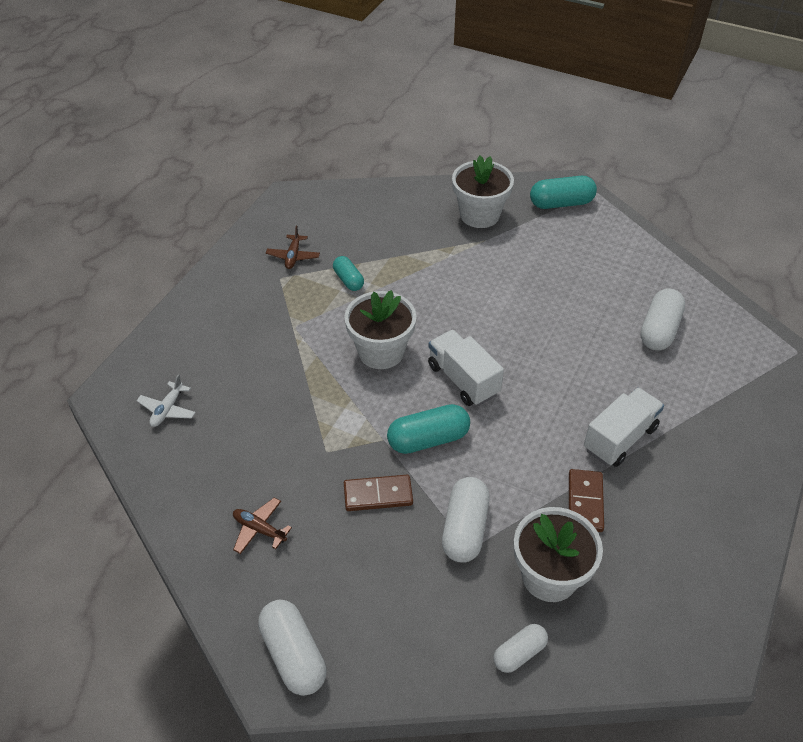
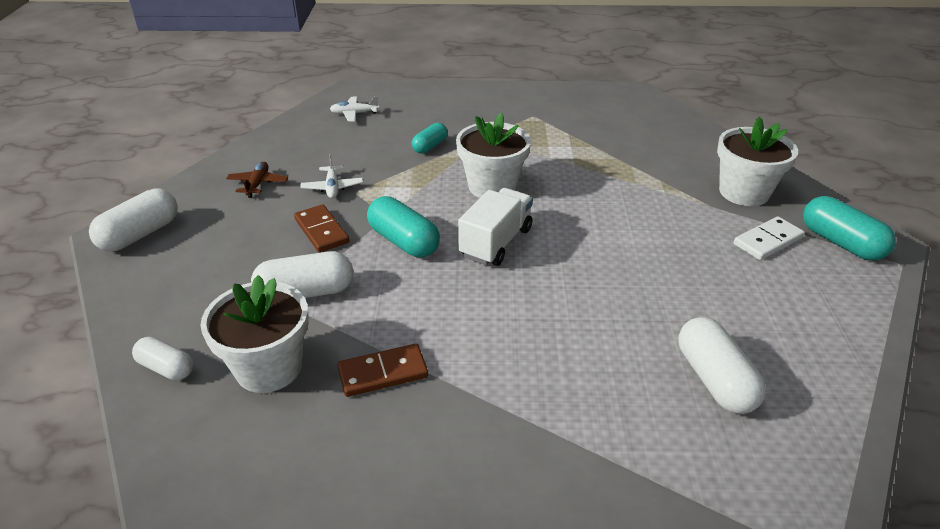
camera: 65 degrees right, 10 degrees down
(293, 256) = (565, 114): brown plane -> none
(307, 467) = (332, 187): none -> white plane
(348, 280) = (565, 146): turquoise capsule -> turquoise capsule (430, 146)
(541, 234) = (768, 241): none -> white domino
(620, 438) = (497, 382): white truck -> none
(659, 330) = (714, 380): white capsule -> white capsule turned 75 degrees clockwise

